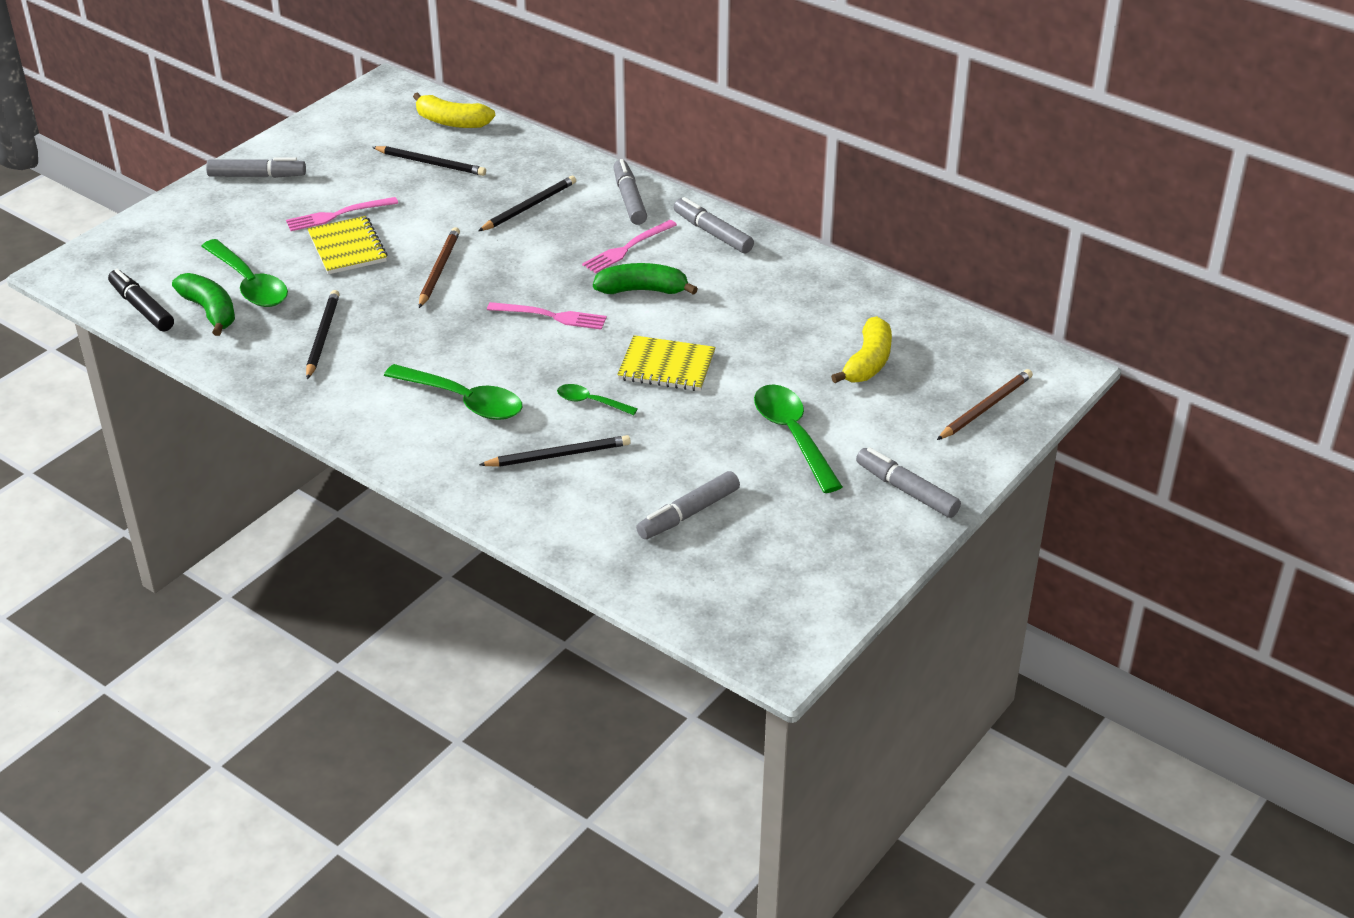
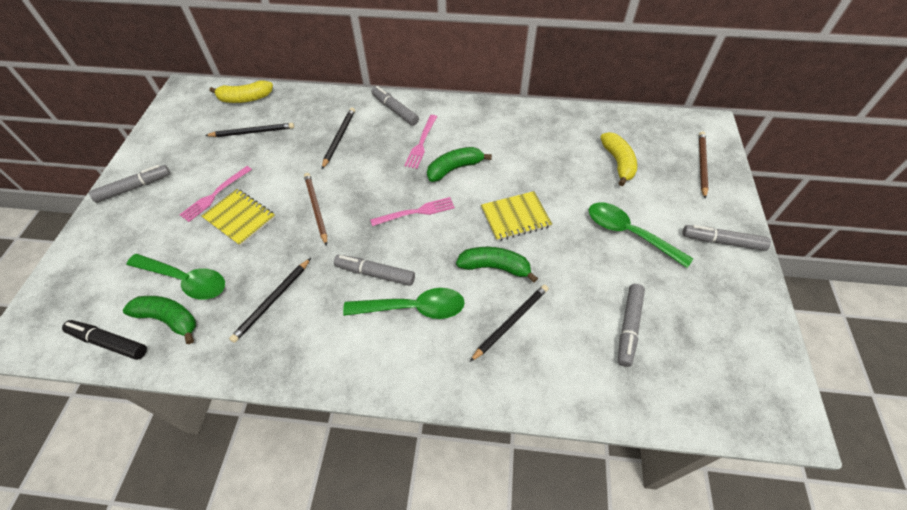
camera: 30 degrees left, 15 degrees up
(322, 336) = (272, 301): black pencil -> black pencil turned 120 degrees counterclockwise
(591, 402) = (494, 267): green spoon -> green banana
(713, 233) = (460, 114): grey marker -> grey marker (375, 273)

